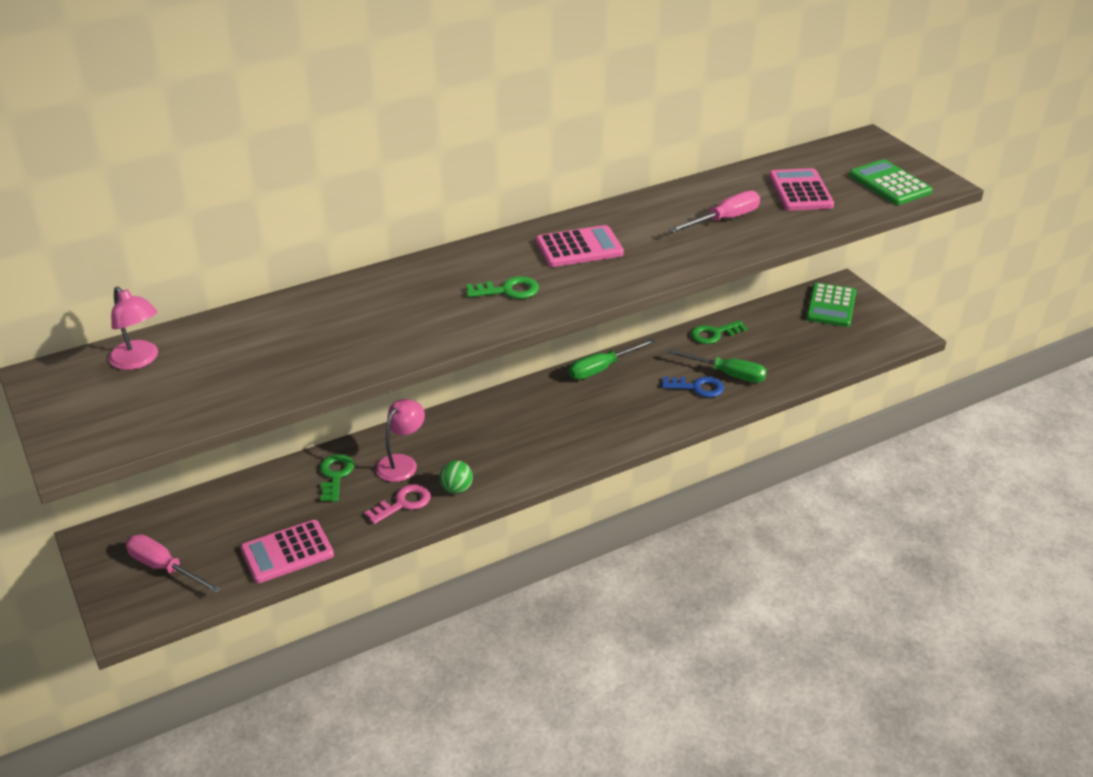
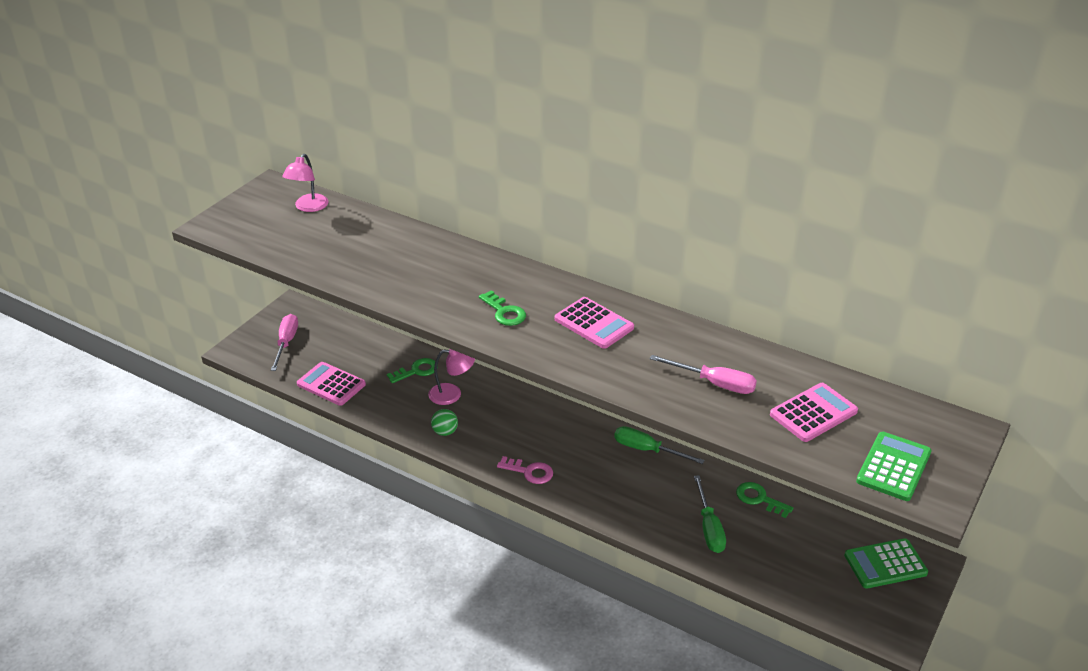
camera: 60 degrees right, 0 degrees up
(403, 503) = (412, 413): pink key -> pink key (529, 472)
(697, 387) = (673, 515): blue key -> none

